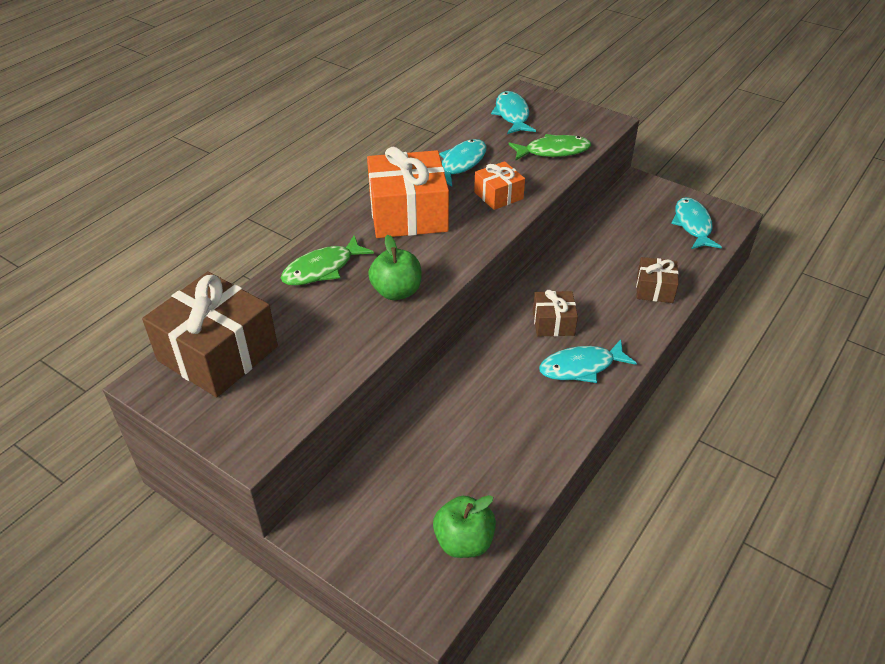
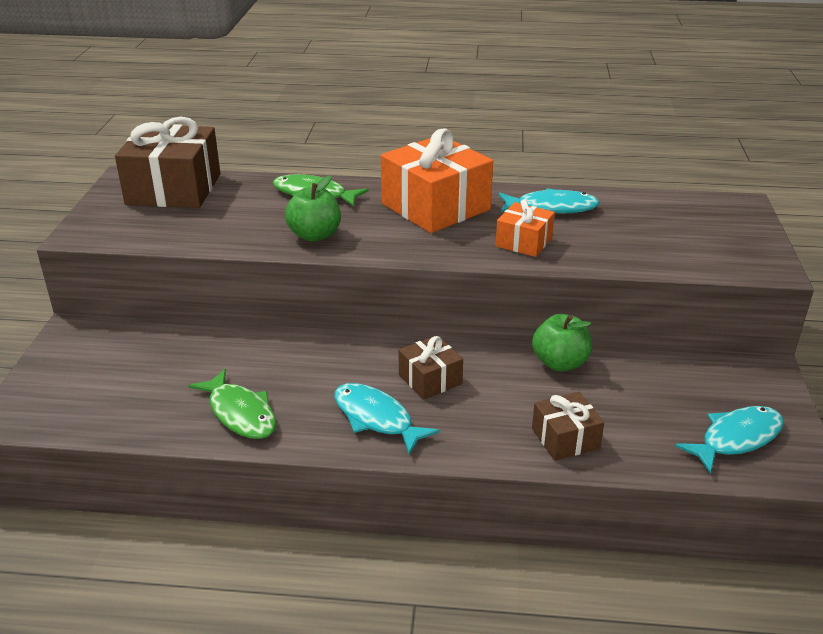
camera: 60 degrees right, 10 degrees down
(464, 541) = (92, 413): green apple -> green apple (560, 363)
(512, 115) = (685, 209): turquoise fish -> none
(553, 151) = (650, 250): green fish -> green fish (240, 413)

